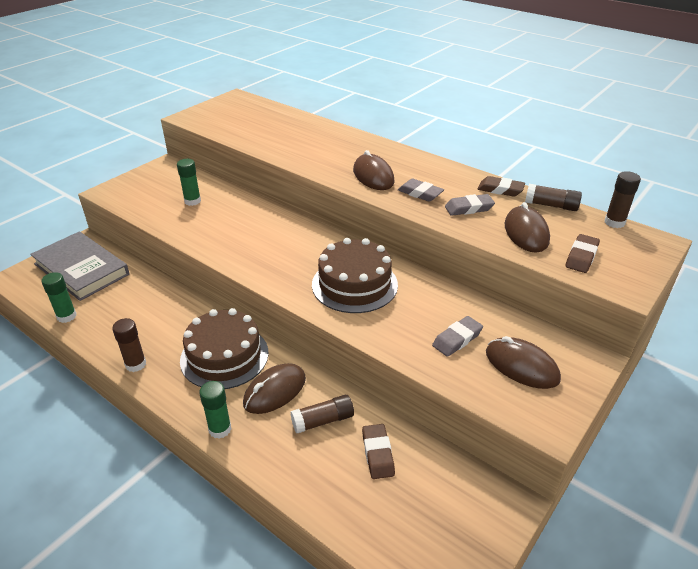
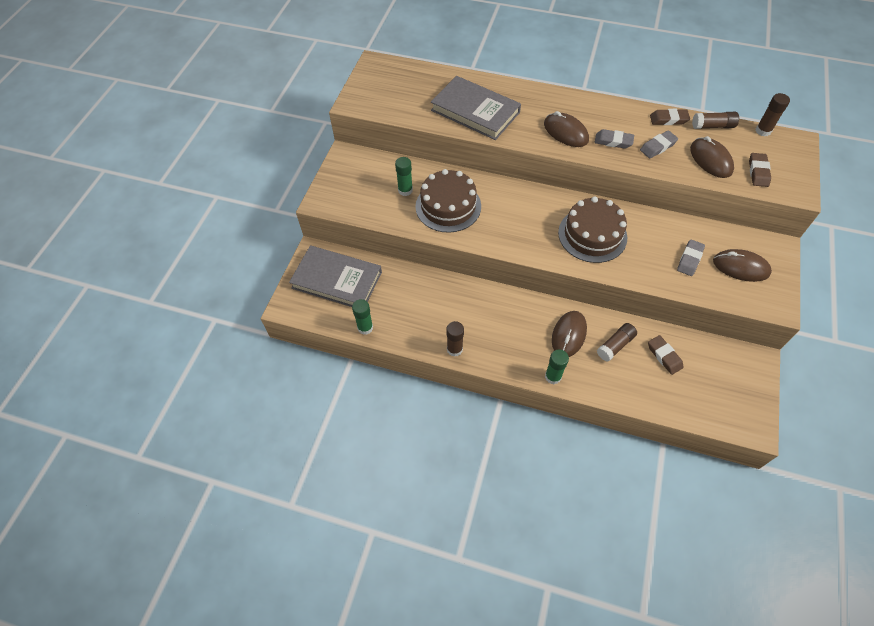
camera: 20 degrees left, 20 degrees up
(224, 356) = (513, 320): brown cake -> brown cake (448, 206)
(295, 143) = (475, 111): none -> grey book

